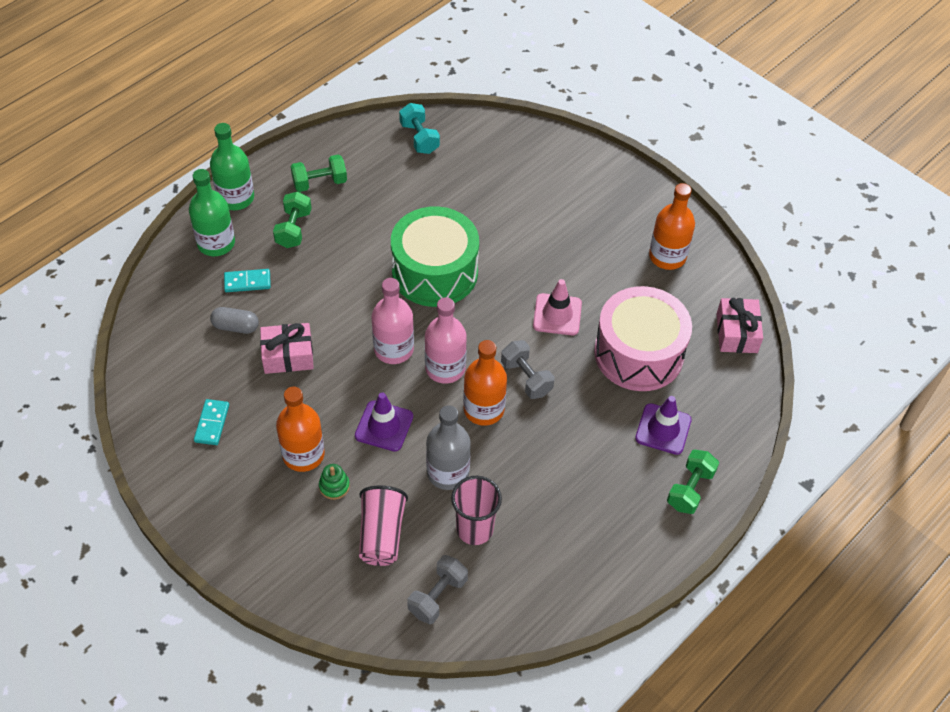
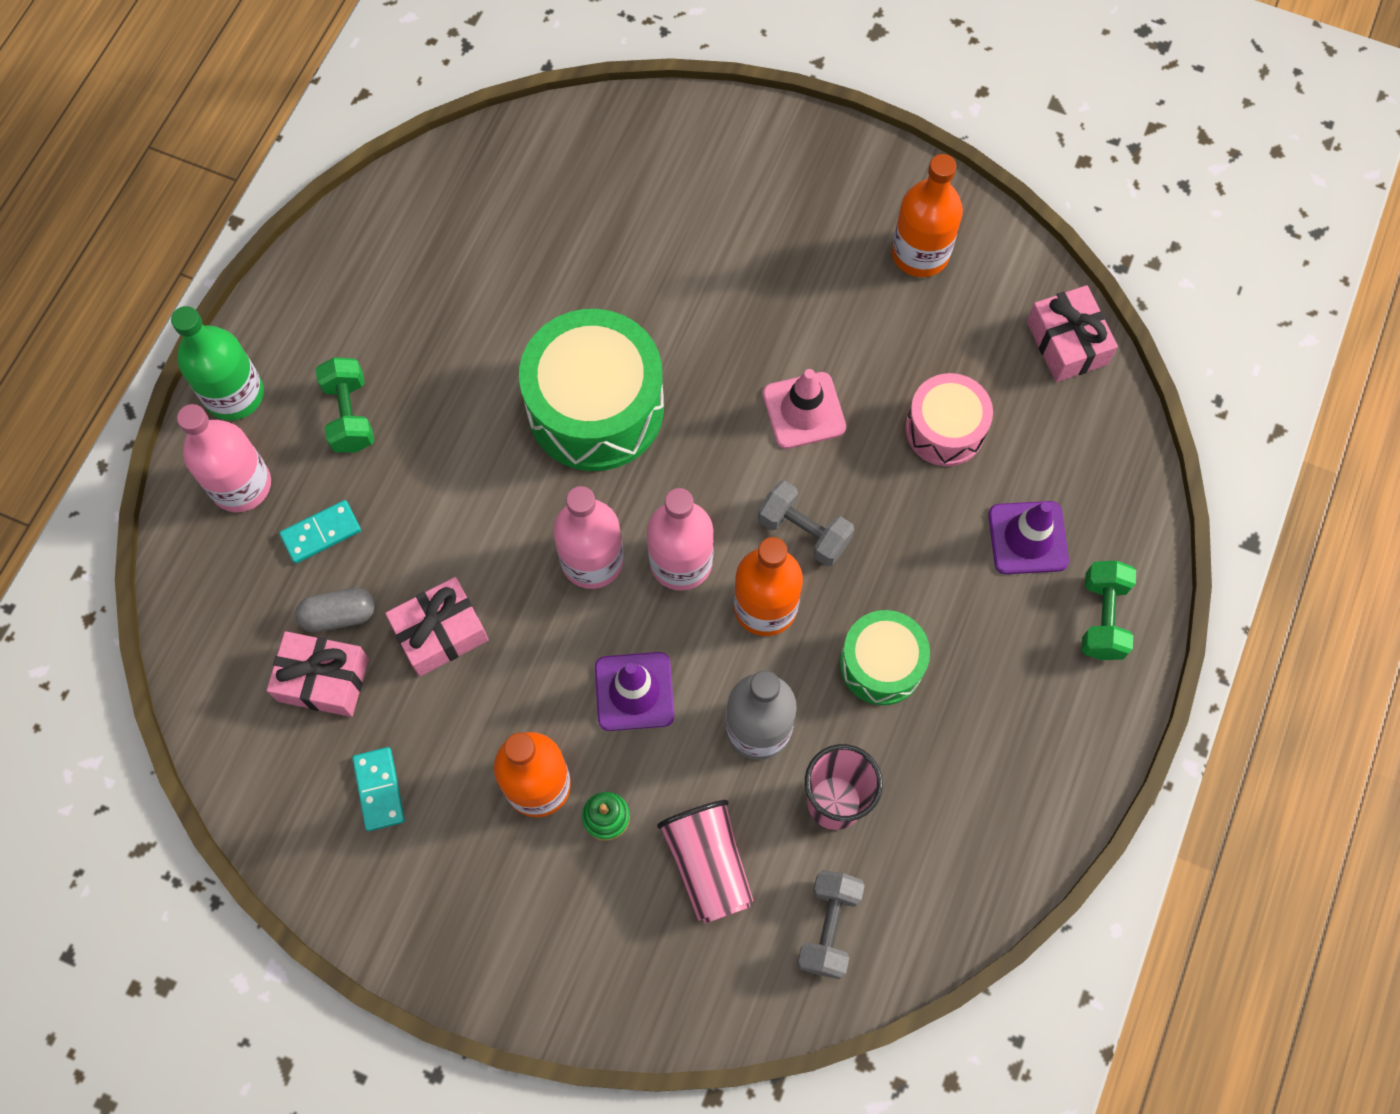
camera: 20 degrees left, 15 degrees up
(210, 356) = (323, 680): none -> pink gift
(216, 243) = (241, 485): green bottle -> pink bottle
(320, 182) = (352, 319): green dumbbell -> none
(419, 138) = (470, 184): turquoise dumbbell -> none
(539, 465) = (881, 664): none -> green drum
(638, 353) = (945, 429): pink drum -> pink drum, size x0.58

